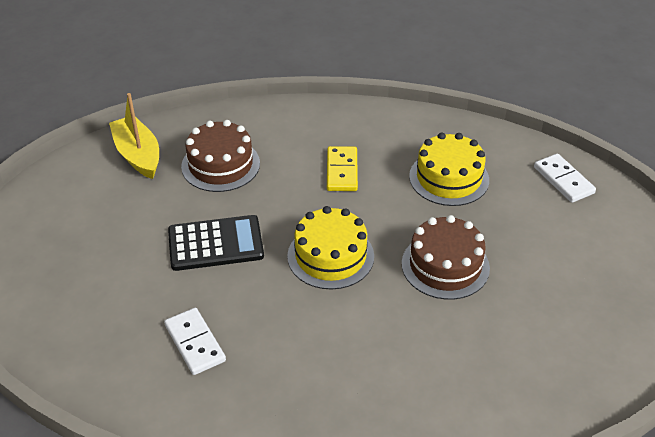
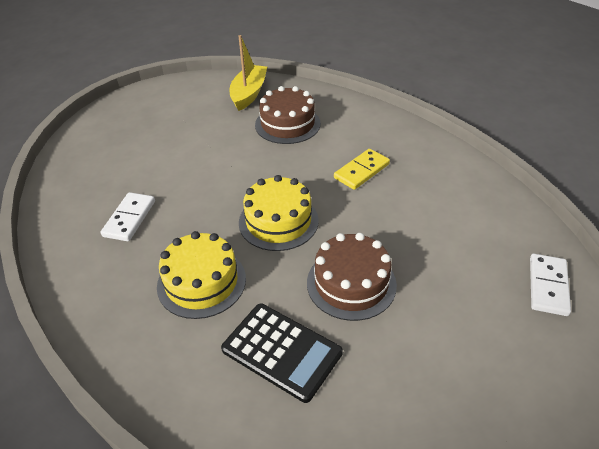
camera: 45 degrees right, 0 degrees up
(215, 244) = (221, 168): black calculator -> black calculator (281, 351)
(449, 178) = (439, 222): yellow cake -> yellow cake (201, 282)

